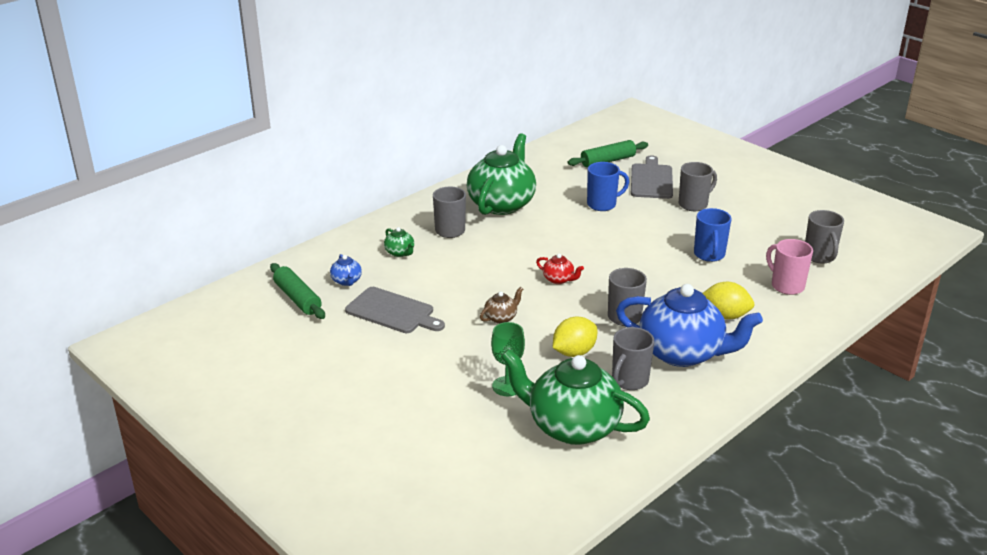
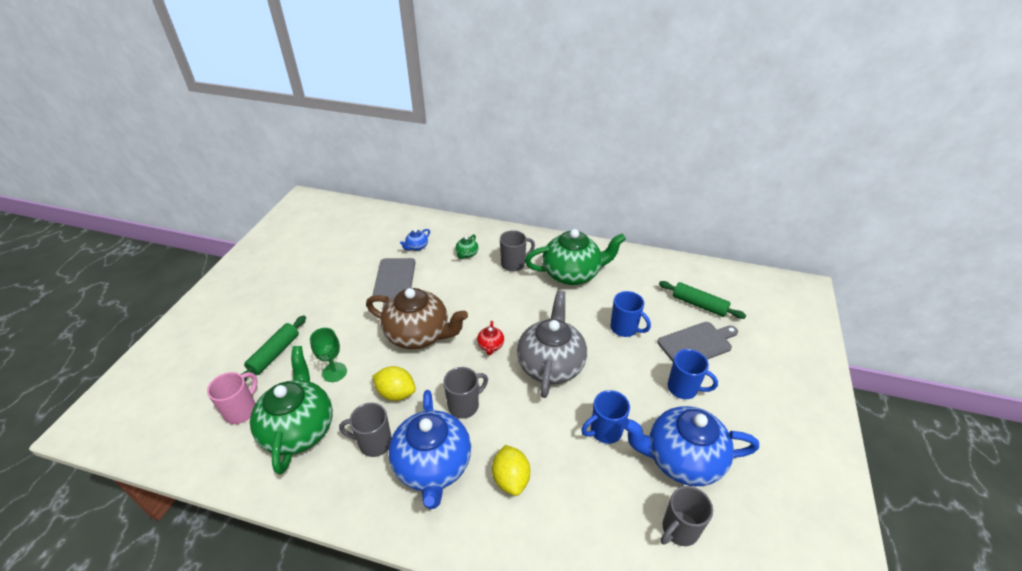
camera: 60 degrees right, 10 degrees up
(297, 298) = (384, 236): green rolling pin -> green rolling pin (274, 354)
(501, 317) = (418, 334): brown teapot -> brown teapot, size x2.44
(613, 255) = (551, 365): none -> grey teapot
(694, 204) = (683, 388): grey mug -> blue mug
(761, 232) = (682, 459): none -> blue teapot
(786, 286) = (598, 515): pink mug -> pink mug (241, 410)

